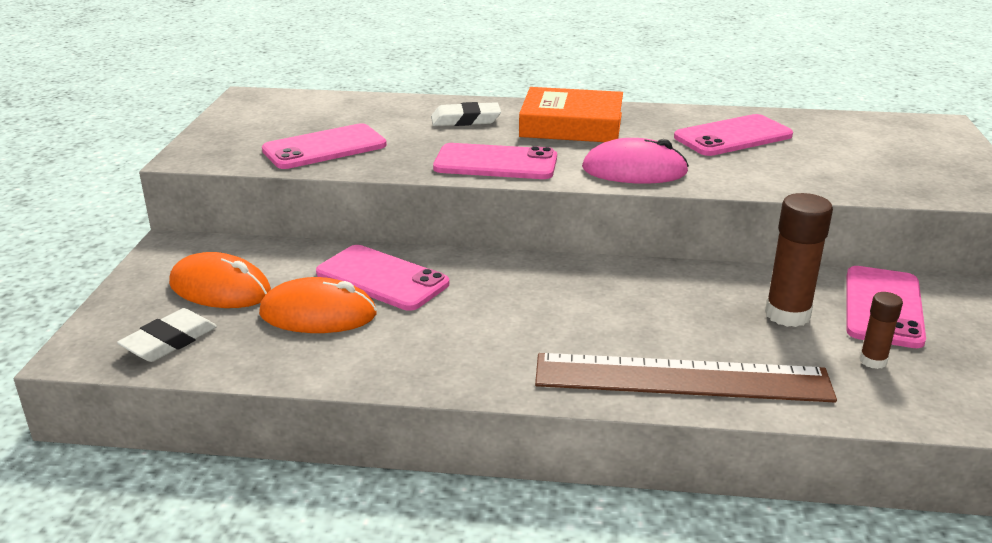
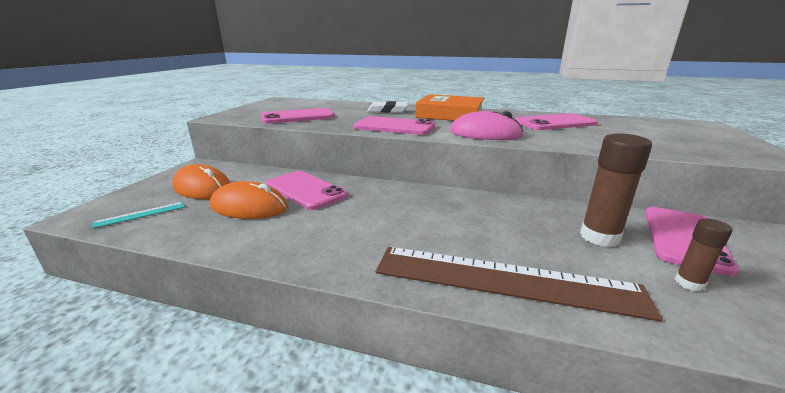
camera: 10 degrees right, 5 degrees down
(169, 341) = (141, 214): white eraser -> turquoise ruler

